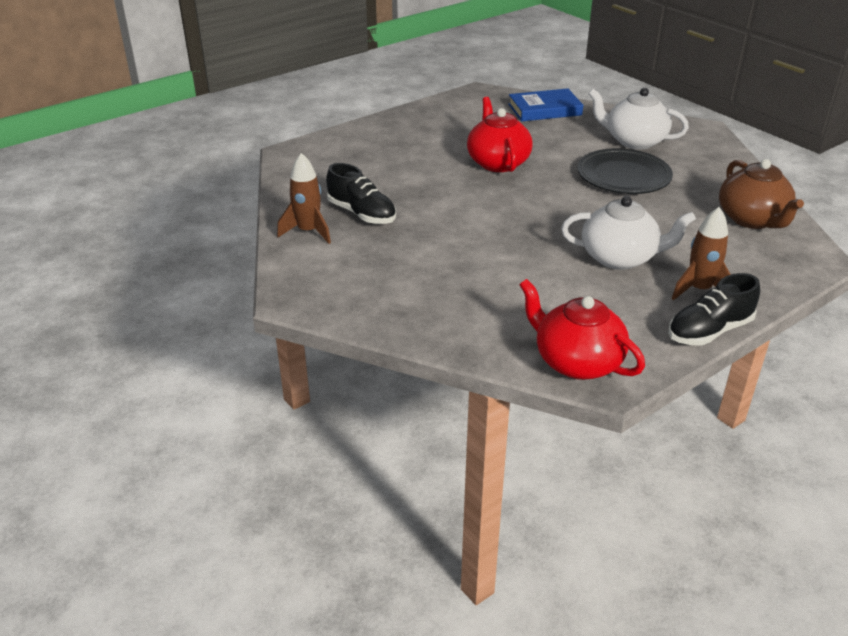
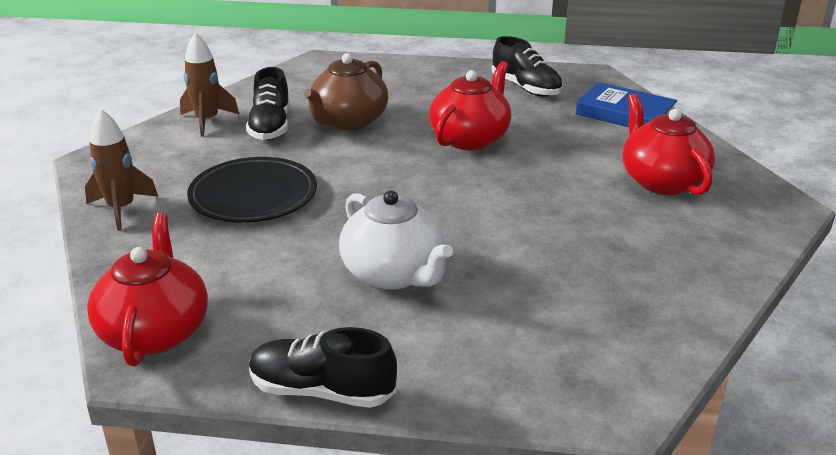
camera: 45 degrees right, 5 degrees down
(462, 116) = (526, 88): none -> black shoe
(623, 176) = (571, 207): black plate -> black plate (253, 196)
(634, 141) = (662, 181): white teapot -> red teapot
(699, 290) = (402, 349): brown rocket -> brown rocket (121, 209)
(752, 219) = (628, 322): brown teapot -> brown teapot (348, 121)

